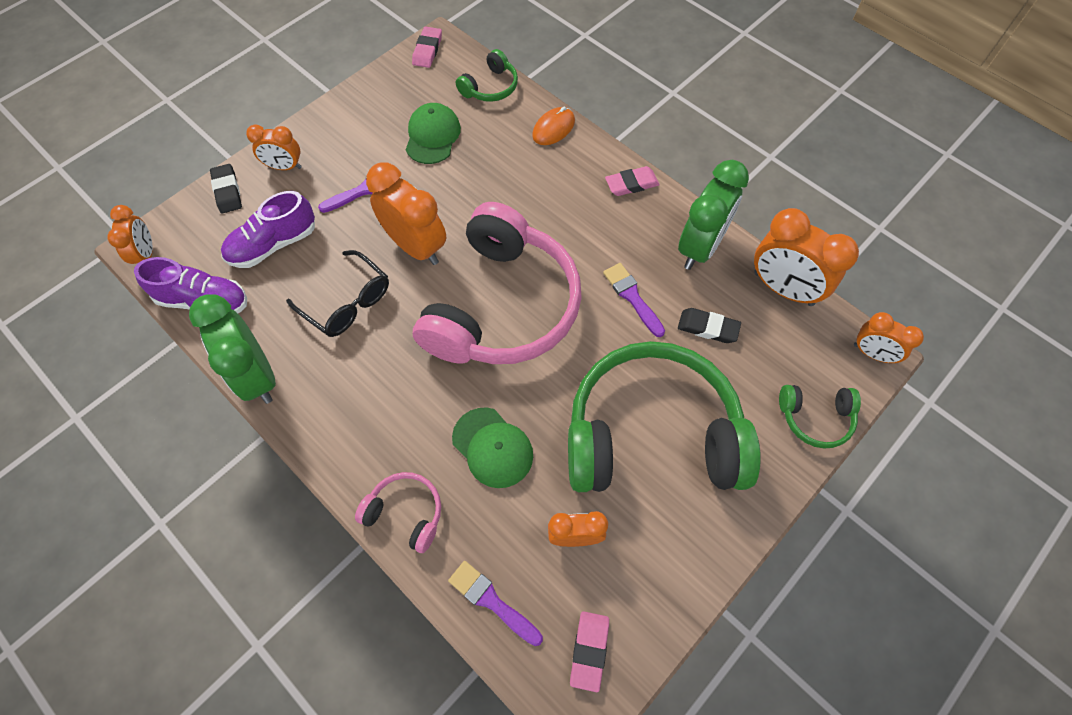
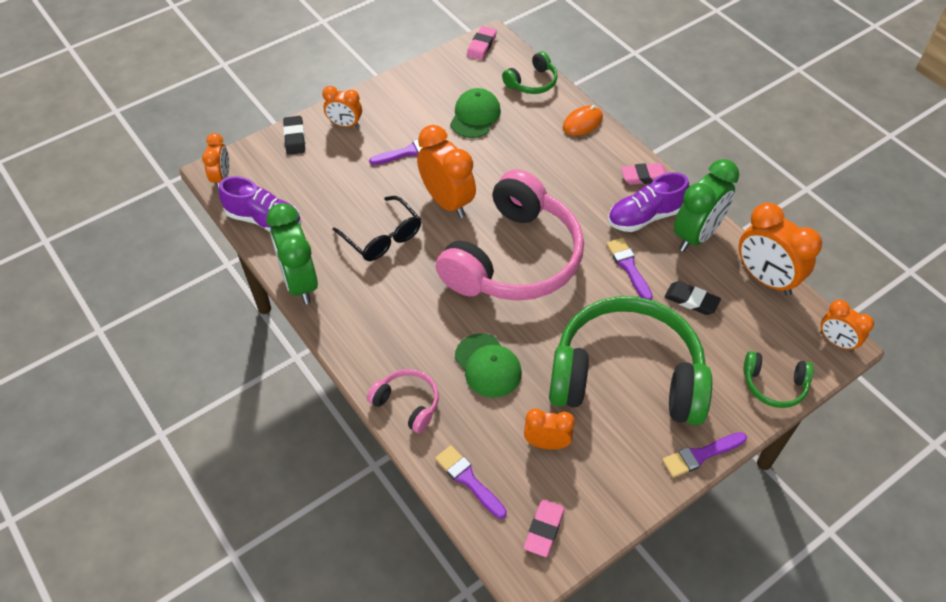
camera: 10 degrees right, 10 degrees down
(273, 244) = (327, 184): purple shoe -> purple shoe (645, 217)
(750, 520) = (701, 455): none -> purple brush

